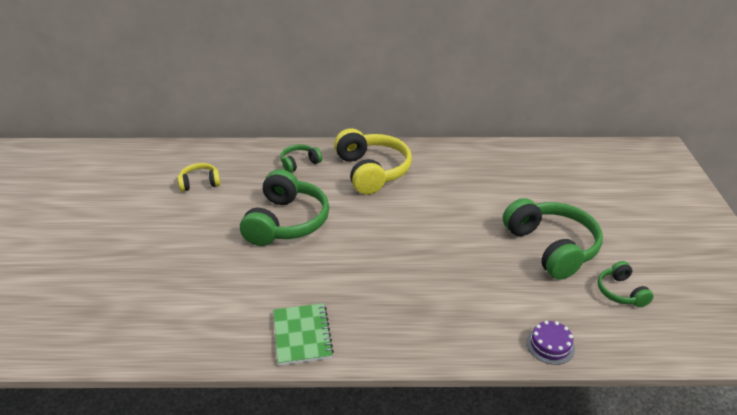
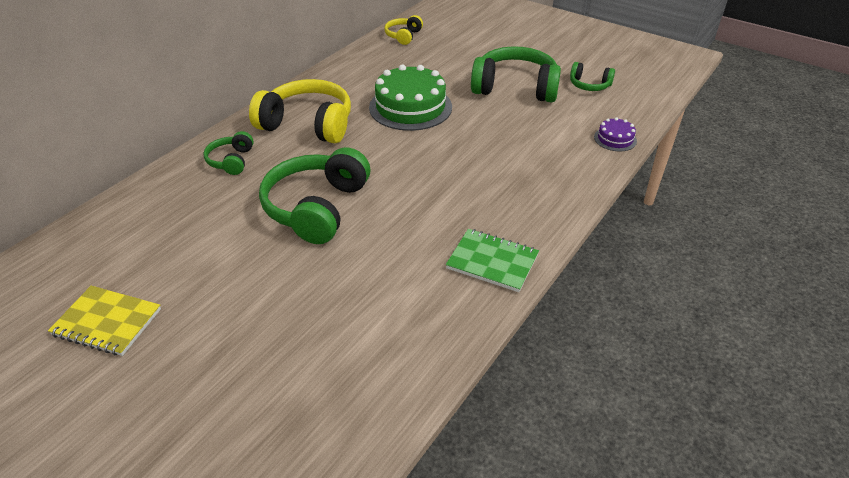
camera: 55 degrees left, 5 degrees up
(125, 200) = (107, 322): none -> yellow notebook
(200, 183) = (163, 245): yellow headphones -> yellow headphones (403, 36)
(286, 222) = (317, 208): green headphones -> green headphones turned 120 degrees counterclockwise
(450, 205) = (410, 107): none -> green cake

